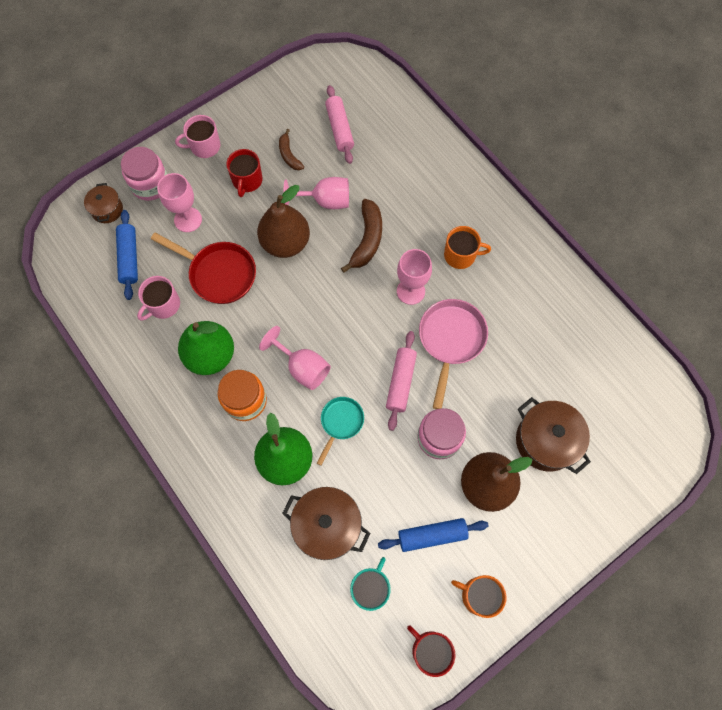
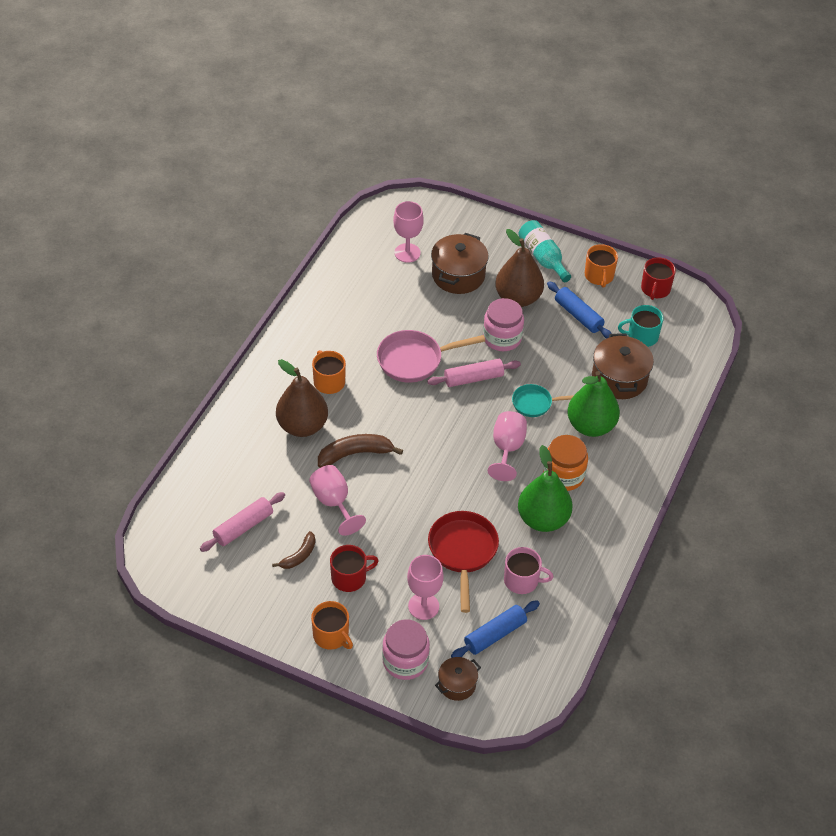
camera: 120 degrees left, 20 degrees down
(204, 146) = (331, 635): pink mug -> orange mug
(285, 243) = (397, 514): brown pear -> brown pear (302, 426)
(410, 291) = (386, 403): pink goblet -> pink goblet (407, 253)
(534, 547) = (543, 257): none -> turquoise bottle

